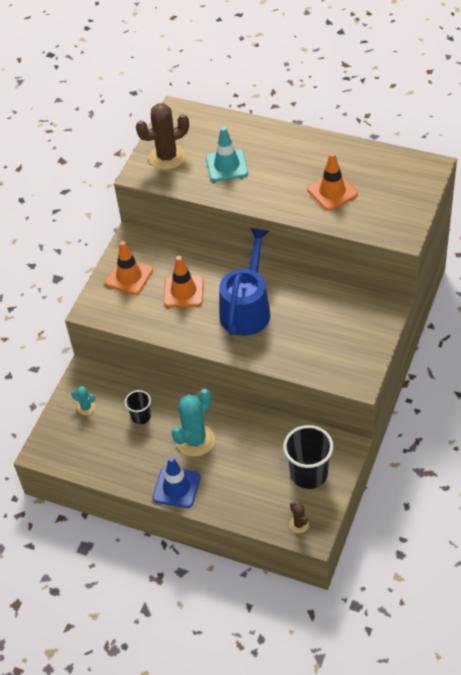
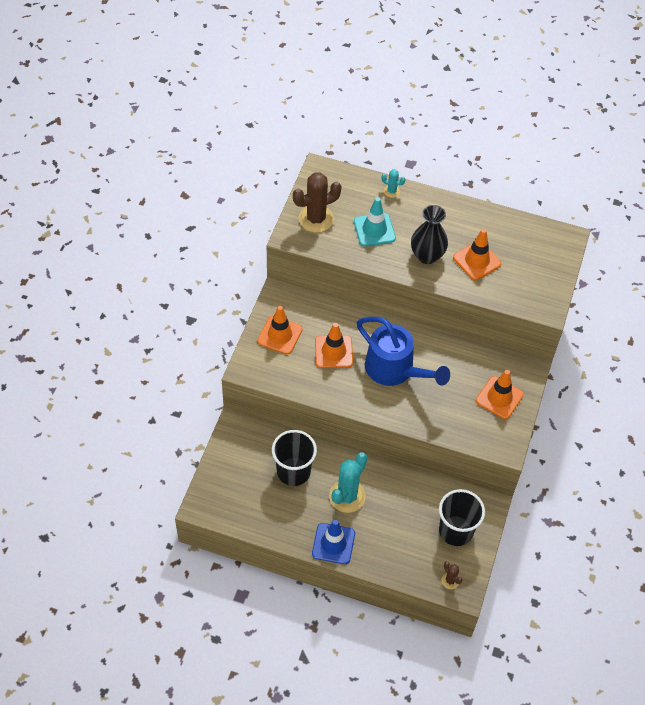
camera: 10 degrees left, 5 degrees up
(86, 407) = (240, 462): turquoise cactus -> turquoise cactus (391, 191)
(141, 416) = (293, 471): black cup -> black cup, size x1.79
(247, 308) = (395, 370): blue watering can -> blue watering can turned 120 degrees clockwise
(280, 188) = (427, 256): none -> black vase
(356, 332) = (499, 398): none -> orange traffic cone

